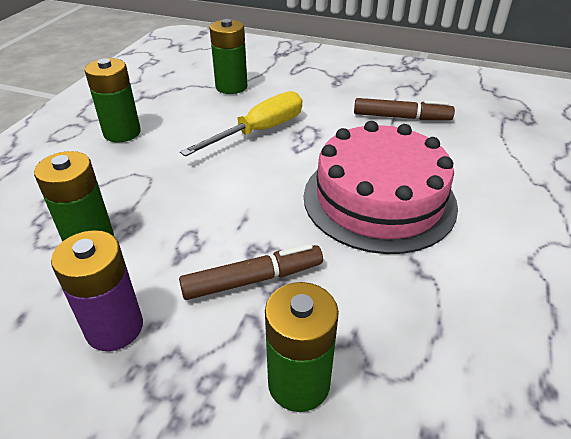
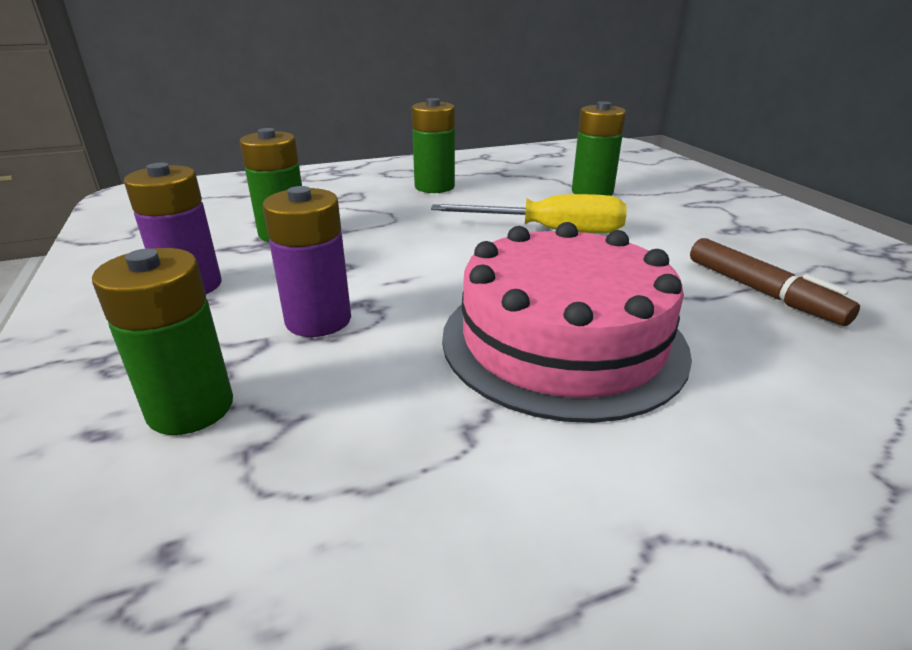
camera: 50 degrees right, 10 degrees down
(253, 279) = (318, 320): brown marker -> purple battery

